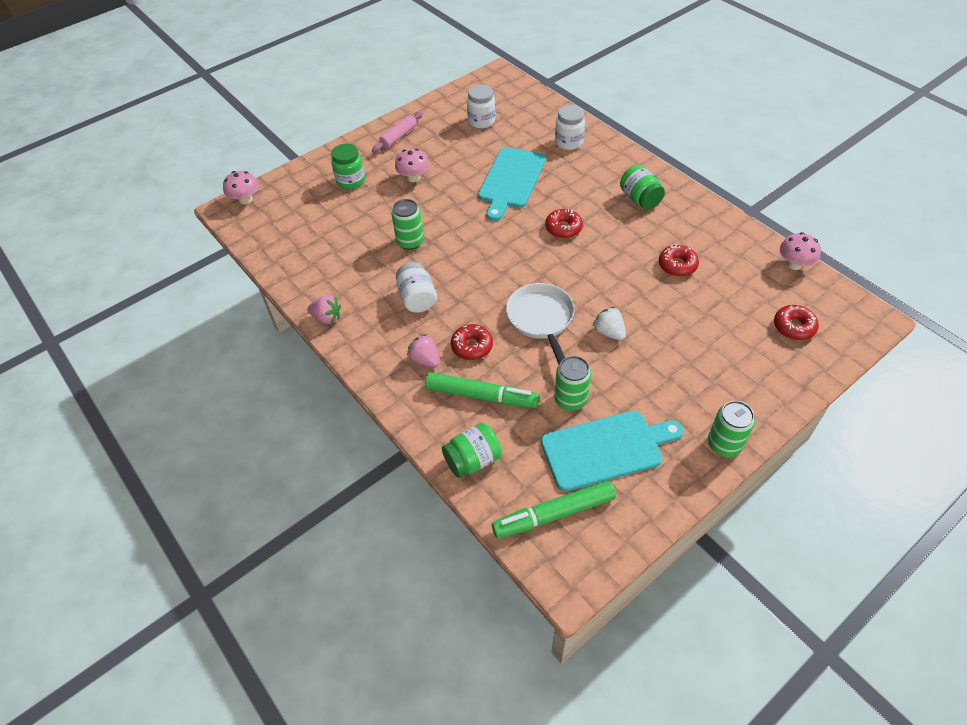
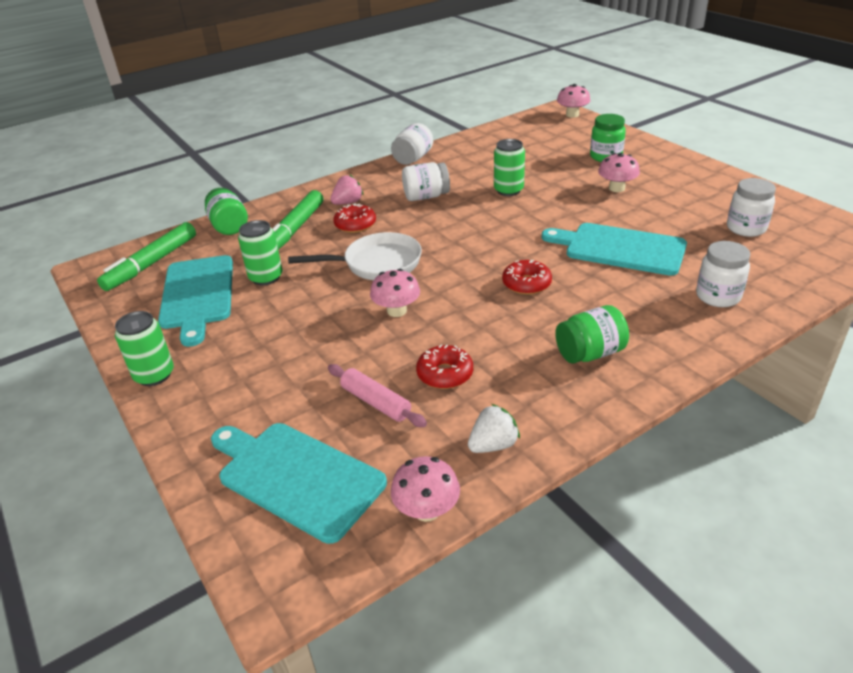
camera: 95 degrees right, 15 degrees down
(327, 318) = (413, 158): pink strawberry -> white jar
(398, 136) = (693, 177): pink rolling pin -> pink rolling pin (376, 402)
(554, 514) = (152, 263): green marker -> green marker turned 135 degrees counterclockwise
(609, 299) = (396, 311): none -> pink mushroom
(609, 332) = (344, 307): white strawberry -> white strawberry (493, 445)
(794, 327) = (296, 477): red donut -> turquoise cutting board

